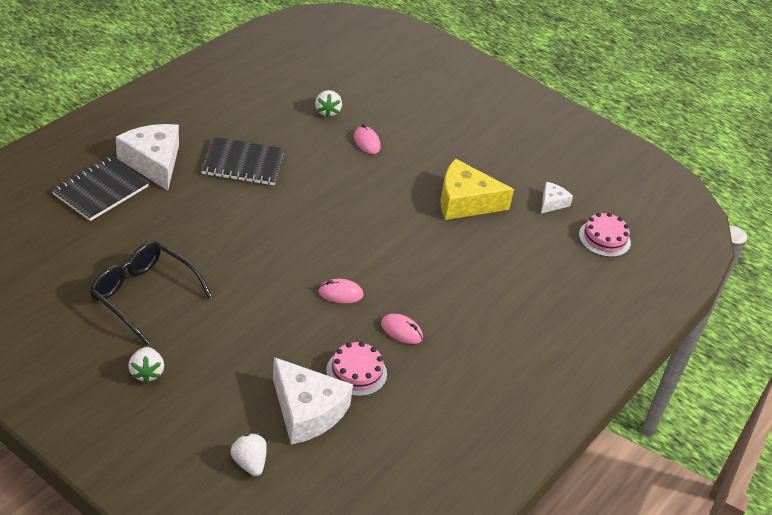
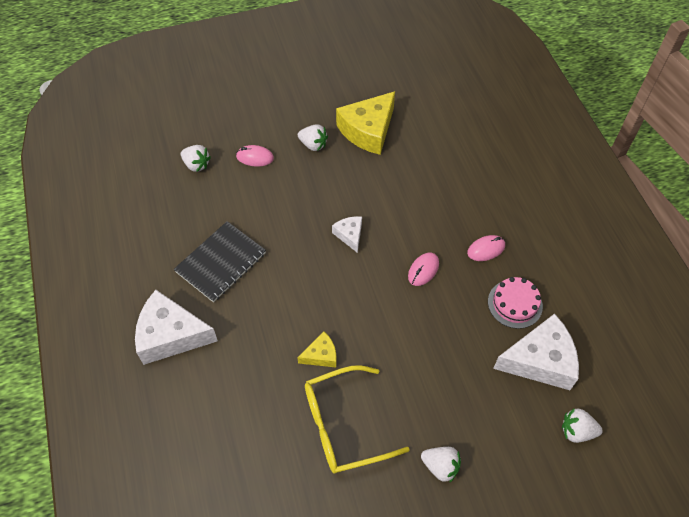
camera: 50 degrees left, 15 degrees up
(101, 190) = (180, 399): black notebook -> none
(144, 295) = (344, 425): black glasses -> yellow glasses
(200, 257) = (321, 355): none -> yellow cheese
(414, 172) = (313, 145): none -> white strawberry
(552, 202) = (402, 78): white cheese -> white cheese (349, 235)
(604, 238) = (457, 69): pink cake -> none

